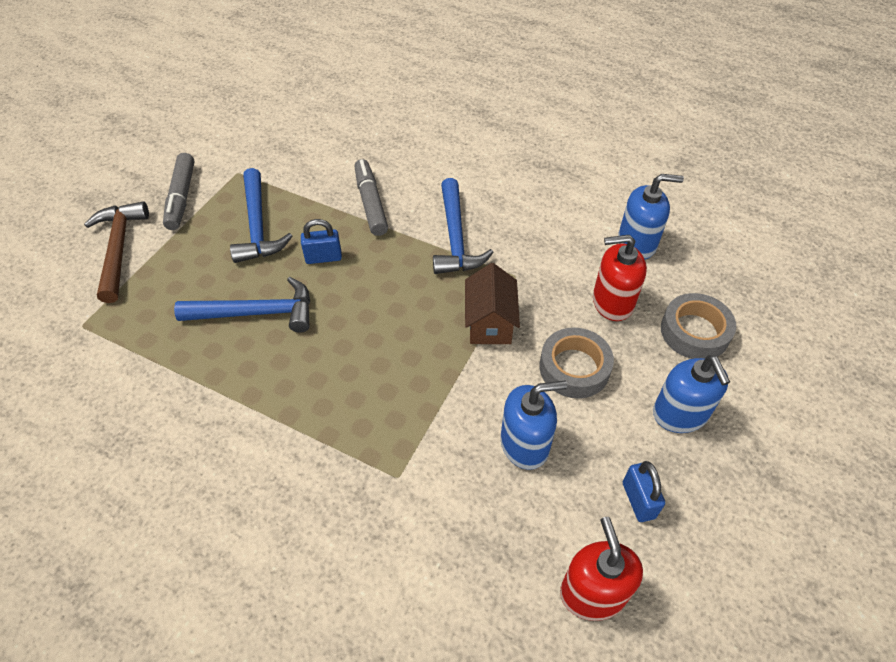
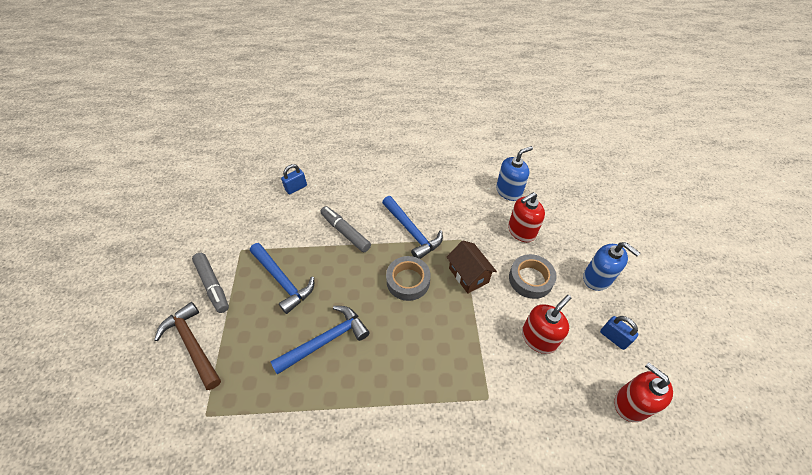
camera: 30 degrees left, 0 degrees up
(323, 257) = (342, 282): blue padlock -> blue padlock (296, 188)
(525, 444) = (538, 338): blue soap dispenser -> red soap dispenser
(694, 332) = (571, 228): grey tape -> grey tape (408, 281)

